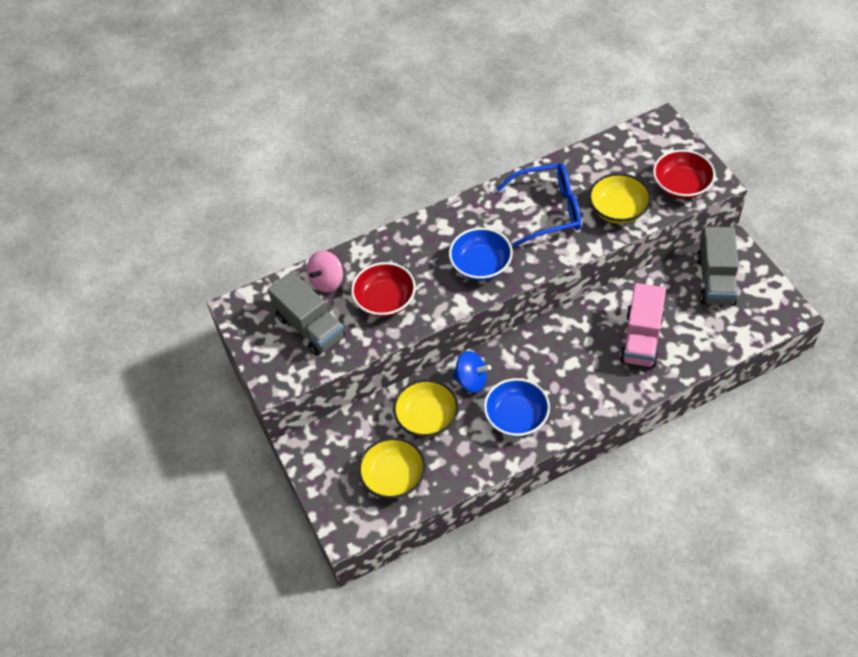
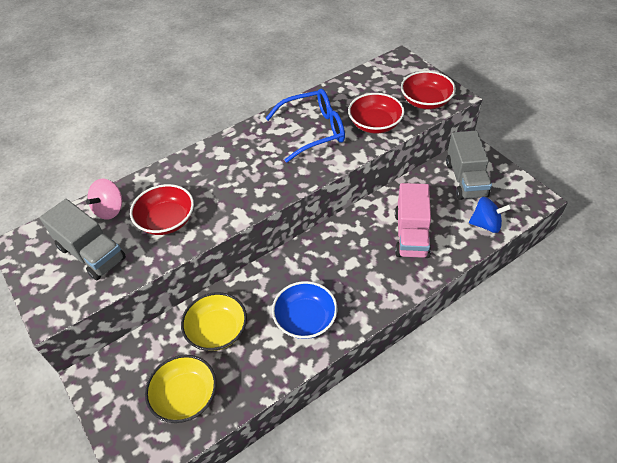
camera: 10 degrees left, 5 degrees down
(471, 380) = (258, 290): blue spinning top -> blue spinning top (486, 224)
(481, 265) = (257, 180): blue bowl -> none
(618, 209) = (375, 124): yellow bowl -> red bowl

